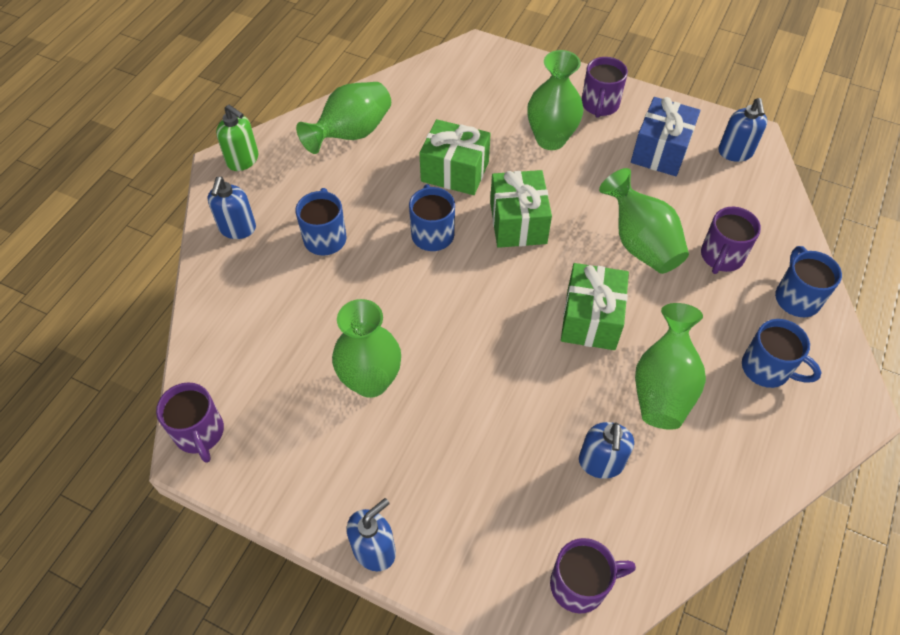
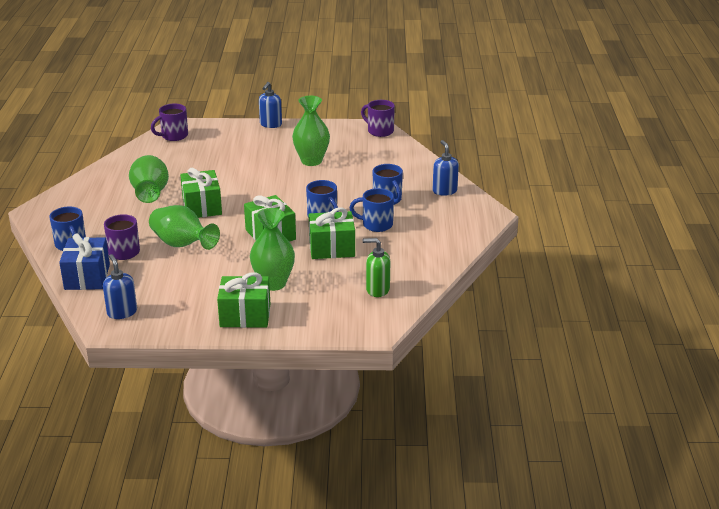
camera: 155 degrees right, 25 degrees down
(243, 160) = (480, 218): green soap dispenser -> green soap dispenser (377, 290)
(351, 134) = (423, 249): green vase -> none
(599, 105) = (245, 315): purple mug -> green gift
(601, 463) = (176, 165): blue soap dispenser -> none
(660, 151) = (183, 298): blue gift -> blue gift (87, 277)
(767, 369) = (89, 212): blue mug -> blue mug (376, 225)

